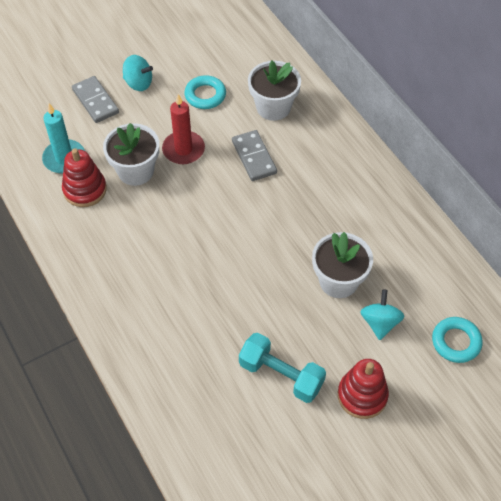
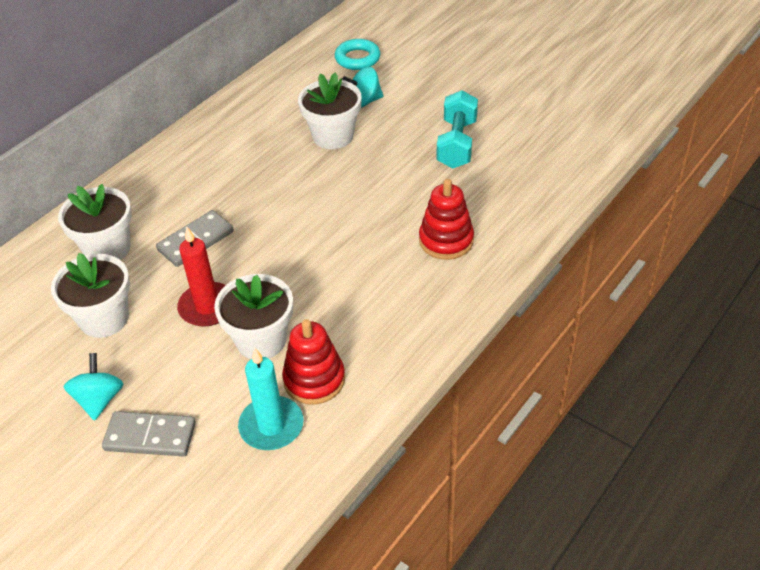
camera: 110 degrees left, 10 degrees down
(95, 101) = (150, 436): grey domino -> grey domino turned 60 degrees clockwise
(205, 95) = (104, 319): turquoise ring -> white flower pot
(362, 395) = (443, 94): red stacking toy -> red stacking toy (446, 240)

